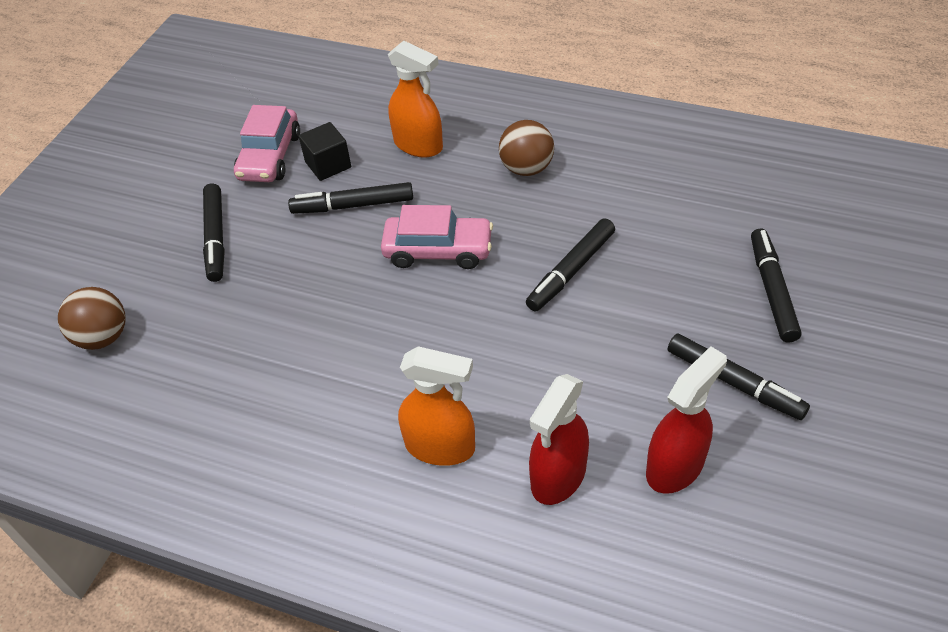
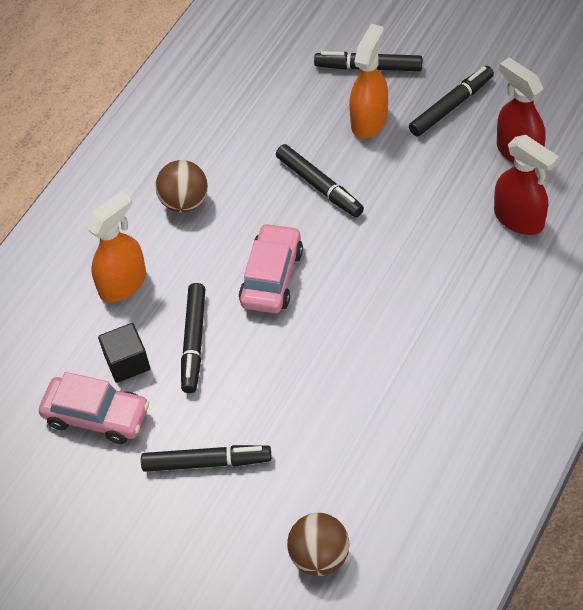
camera: 80 degrees left, 5 degrees up
(440, 447) = (483, 289): orange spray bottle -> orange spray bottle (369, 121)

